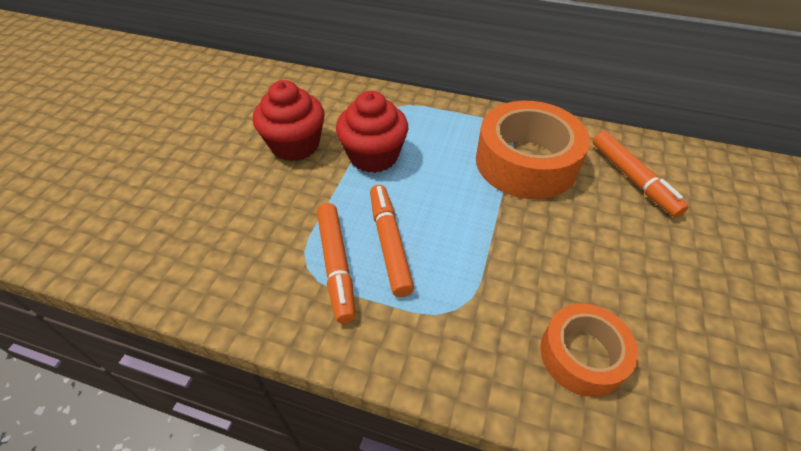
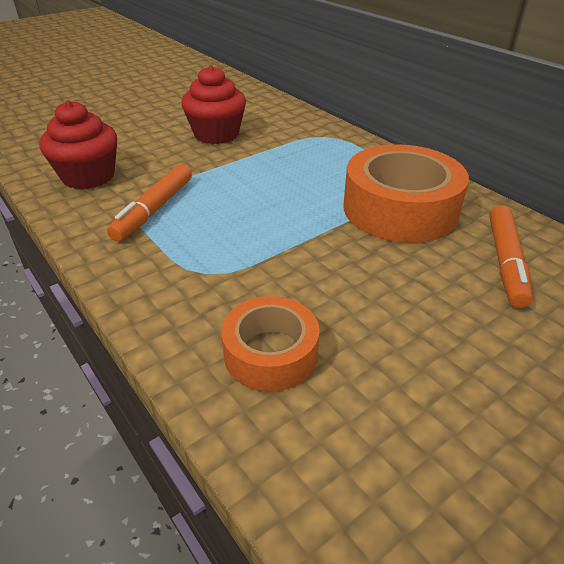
camera: 35 degrees right, 10 degrees down
(373, 156) = (267, 159): red cupcake -> red cupcake (88, 176)
(389, 243) = (208, 213): orange marker -> none

